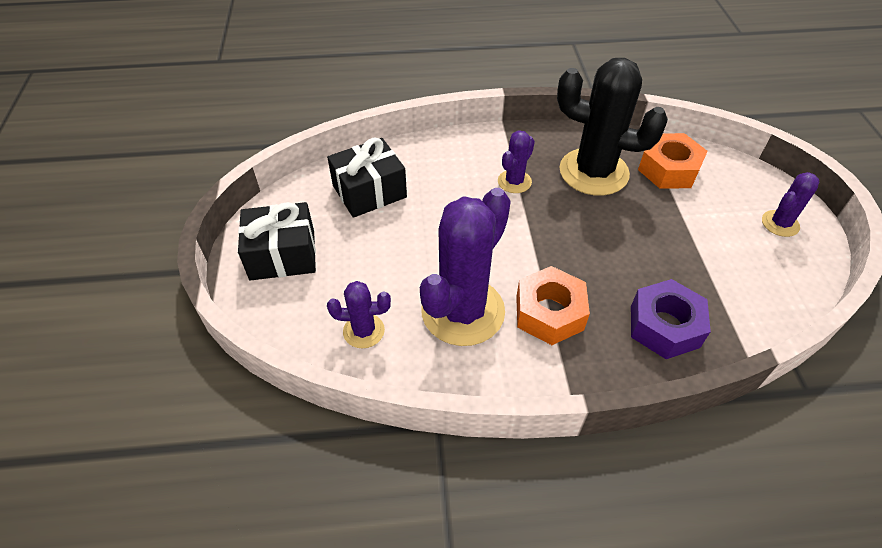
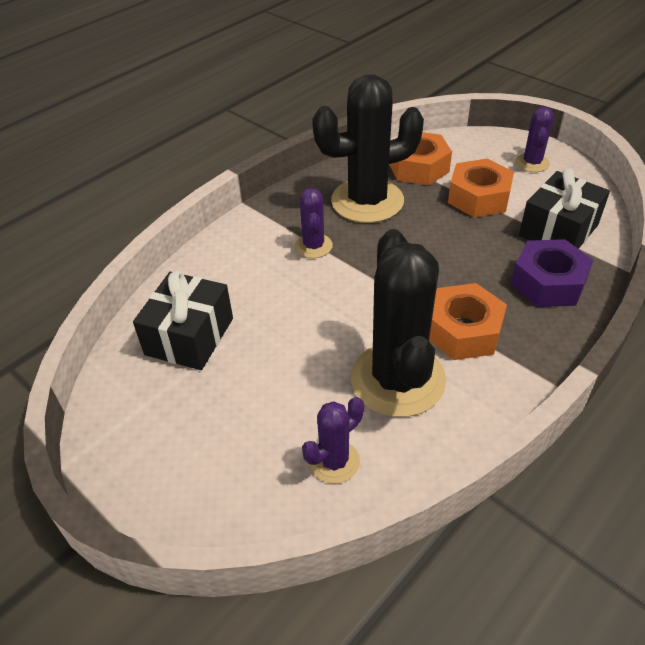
camera: 40 degrees left, 5 degrees down
(282, 255) = (168, 455): black gift -> black gift (558, 230)
(463, 311) = (397, 379): purple cactus -> black cactus
(691, 223) = (478, 197): none -> orange nut

